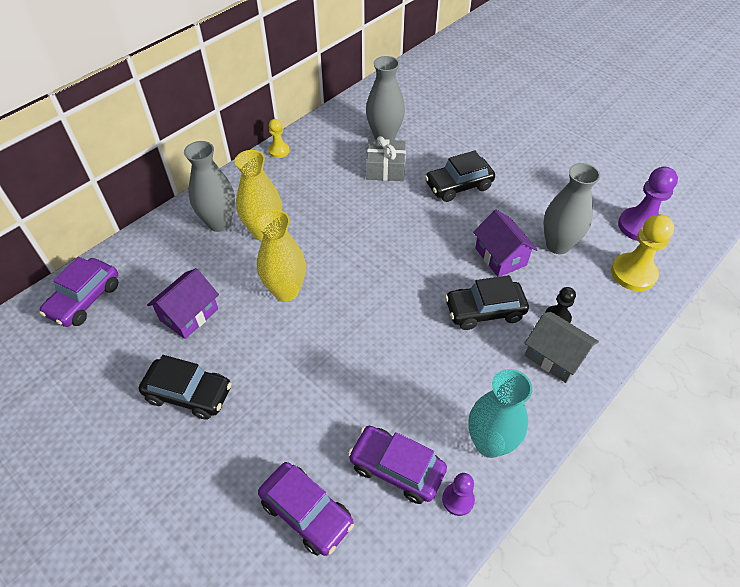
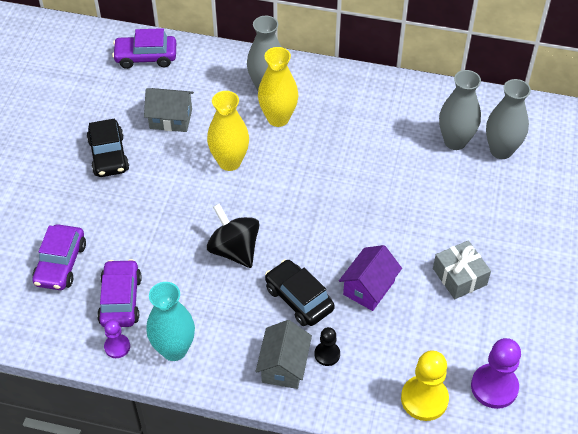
camera: 60 degrees right, 0 degrees up
(189, 315) = (171, 119): purple house -> grey house
(279, 151) = (375, 80): yellow pawn -> none
(385, 169) = (413, 161): grey gift -> grey gift (459, 276)
(396, 335) = (234, 250): none -> black spinning top
(458, 186) = (434, 223): black car -> none
(558, 245) = (416, 326): grey vase -> grey vase (501, 150)

